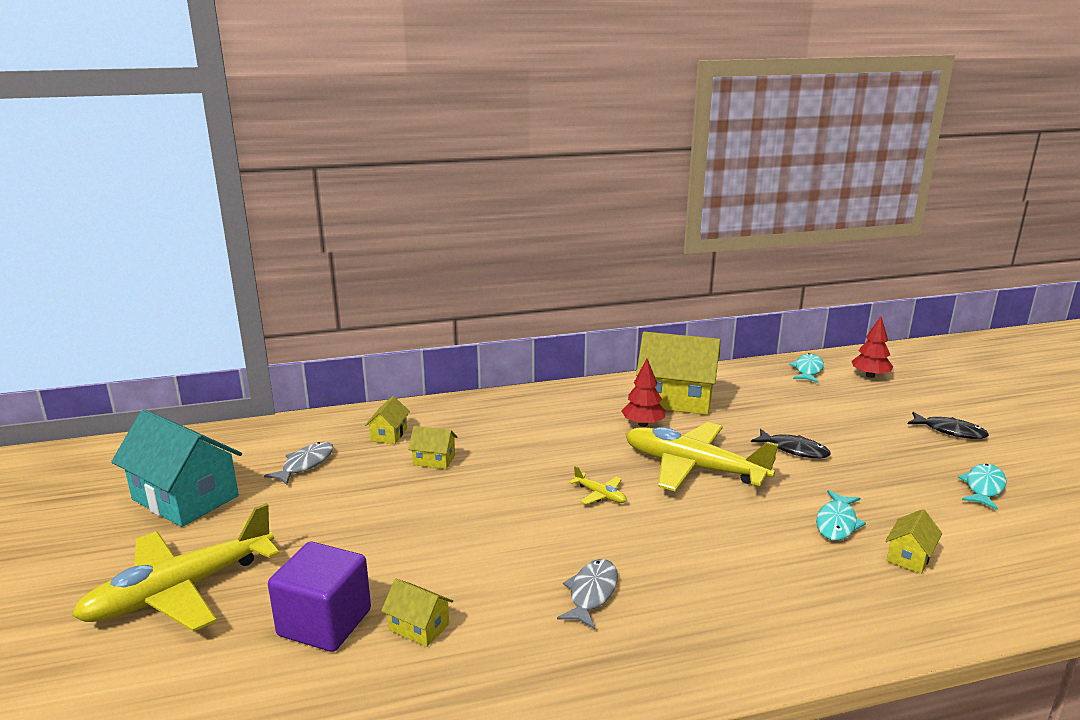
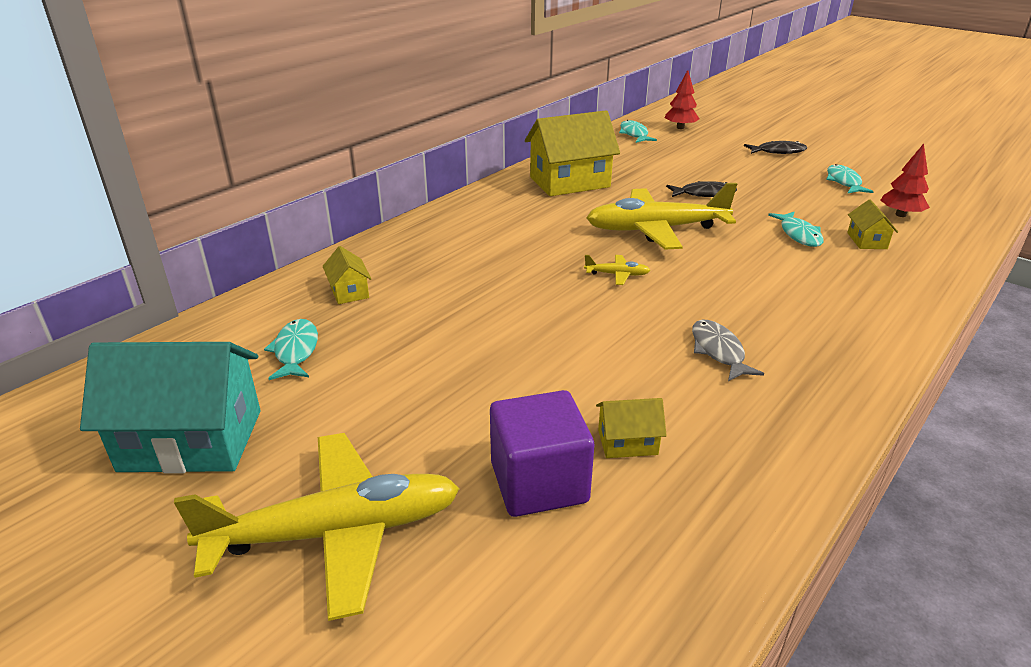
camera: 35 degrees left, 10 degrees up
(181, 590) = (335, 532): yellow plane -> yellow plane turned 120 degrees counterclockwise
(305, 464) = (296, 351): grey fish -> turquoise fish
(434, 460) = (430, 298): yellow house -> none
(643, 424) = (571, 209): red tree -> red tree (900, 215)

